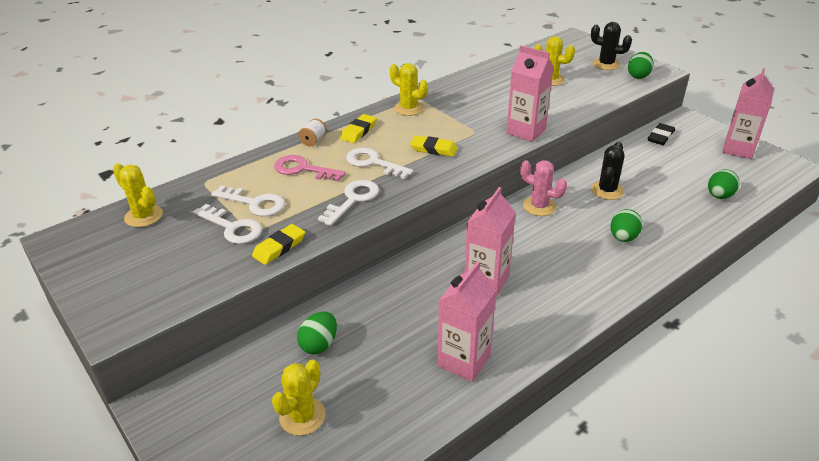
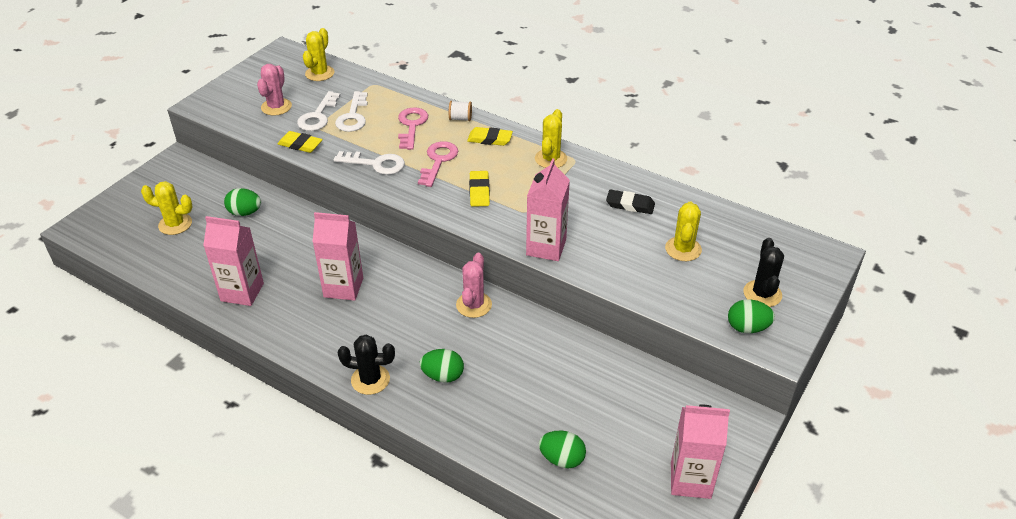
camera: 70 degrees right, 5 degrees up
(184, 258) = (276, 107): none -> pink cactus
(373, 163) = (438, 161): white key -> pink key
(607, 190) = (527, 355): black cactus -> black cactus (370, 380)
(660, 137) = (678, 395): black eraser -> black eraser (630, 205)

